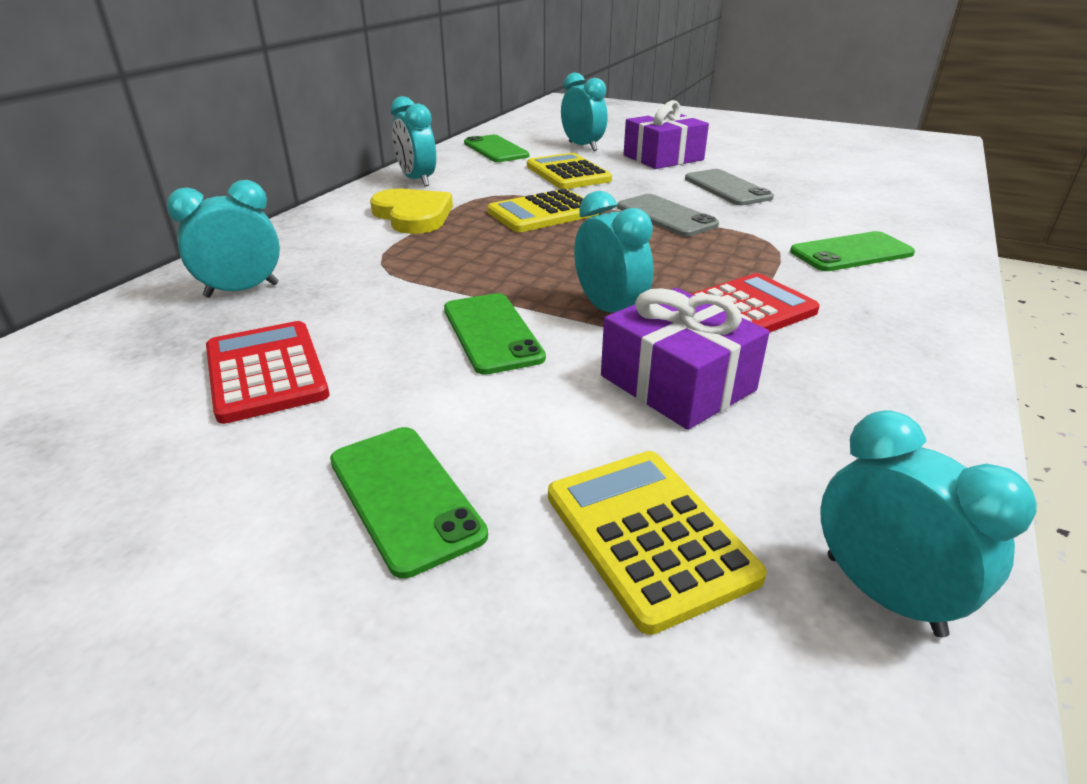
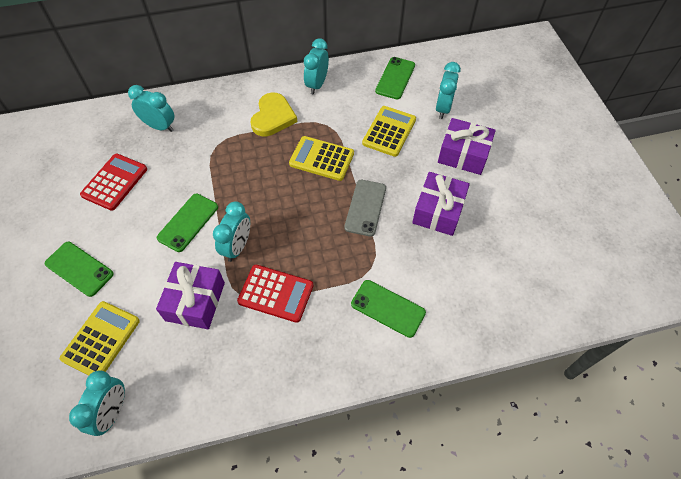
camera: 50 degrees right, 25 degrees up
(405, 496) = (79, 269): green phone -> green phone turned 75 degrees counterclockwise
(727, 188) = (438, 211): grey phone -> purple gift

